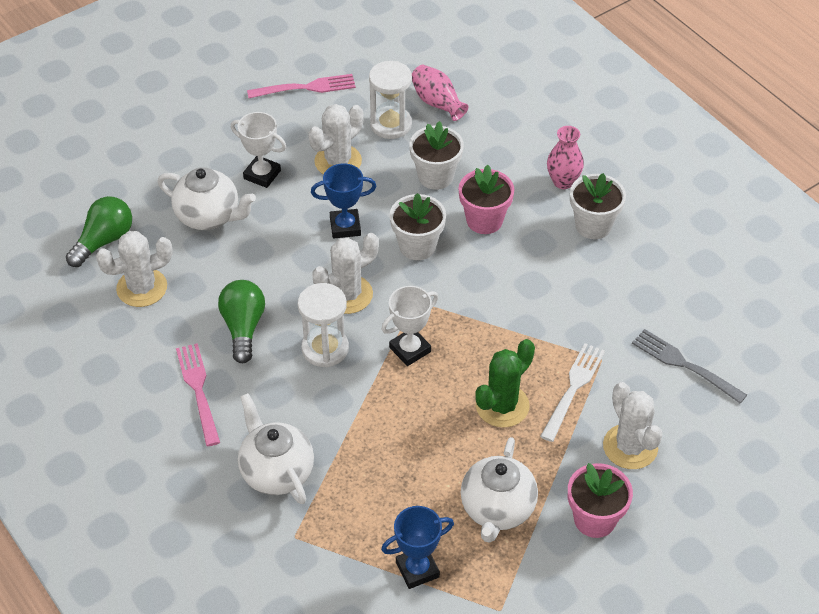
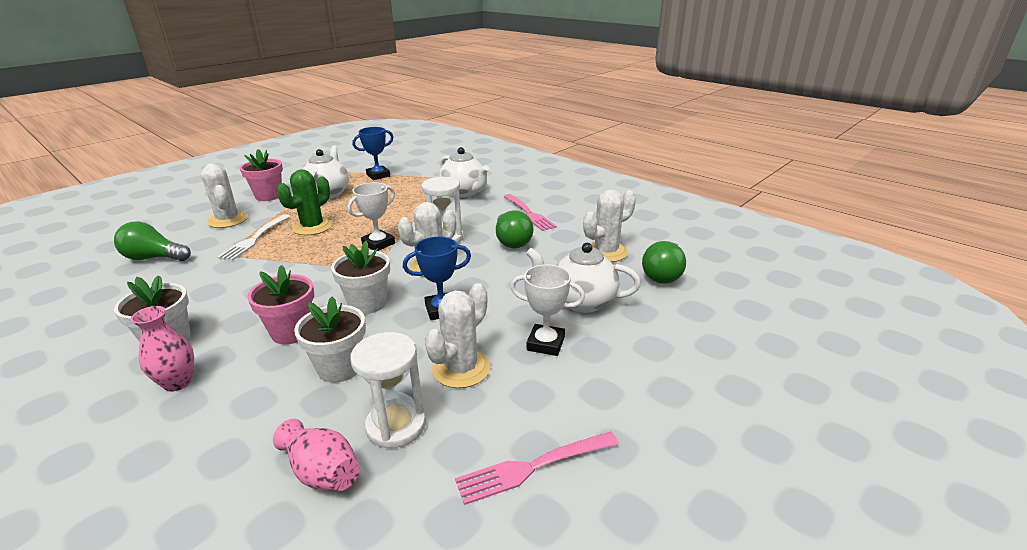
camera: 170 degrees right, 20 degrees down
(684, 365) = (154, 258): grey fork -> green light bulb

